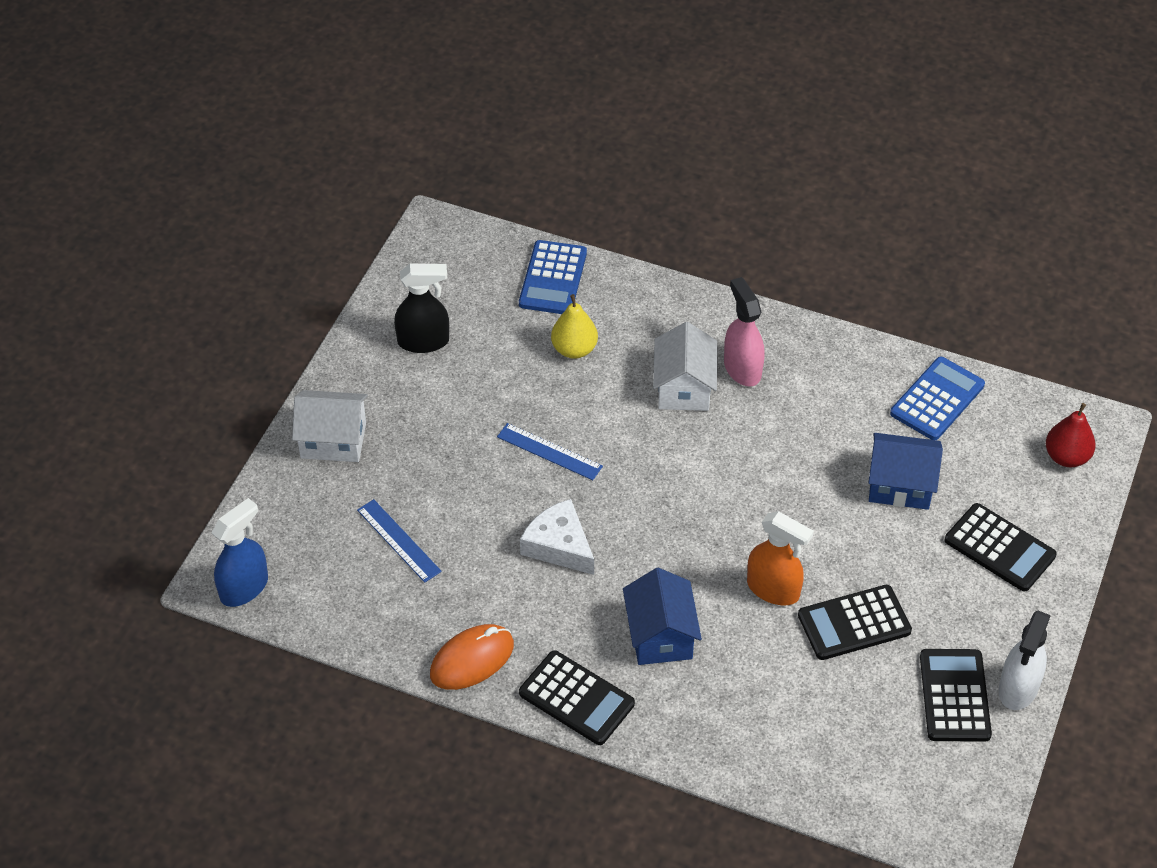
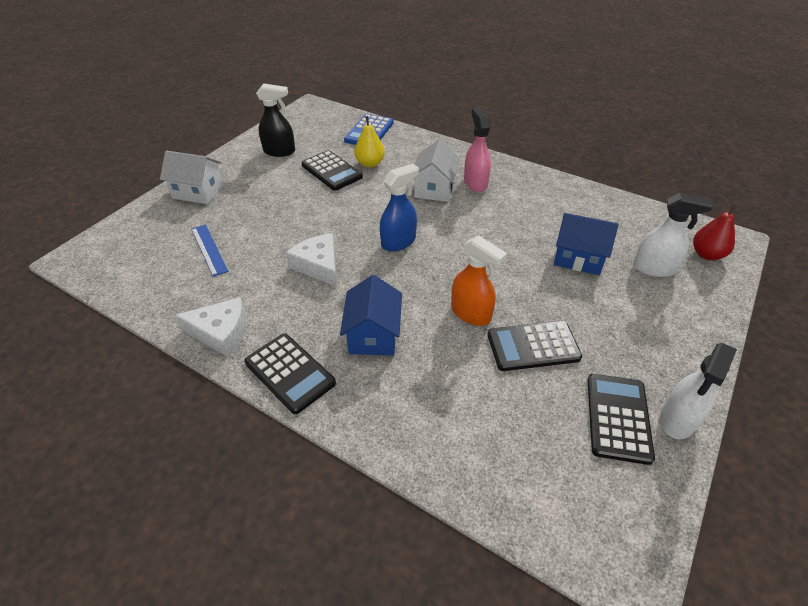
camera: 10 degrees right, 5 degrees down
(244, 588) = (88, 264): blue spray bottle -> blue spray bottle (398, 242)
(472, 660) = (221, 332): orange mouse -> white cheese
(549, 451) = (334, 212): blue ruler -> none
(937, 399) = (608, 212): blue calculator -> none
(998, 489) = (654, 268): none -> white spray bottle
(999, 548) = (656, 307): black calculator -> black calculator (331, 171)

